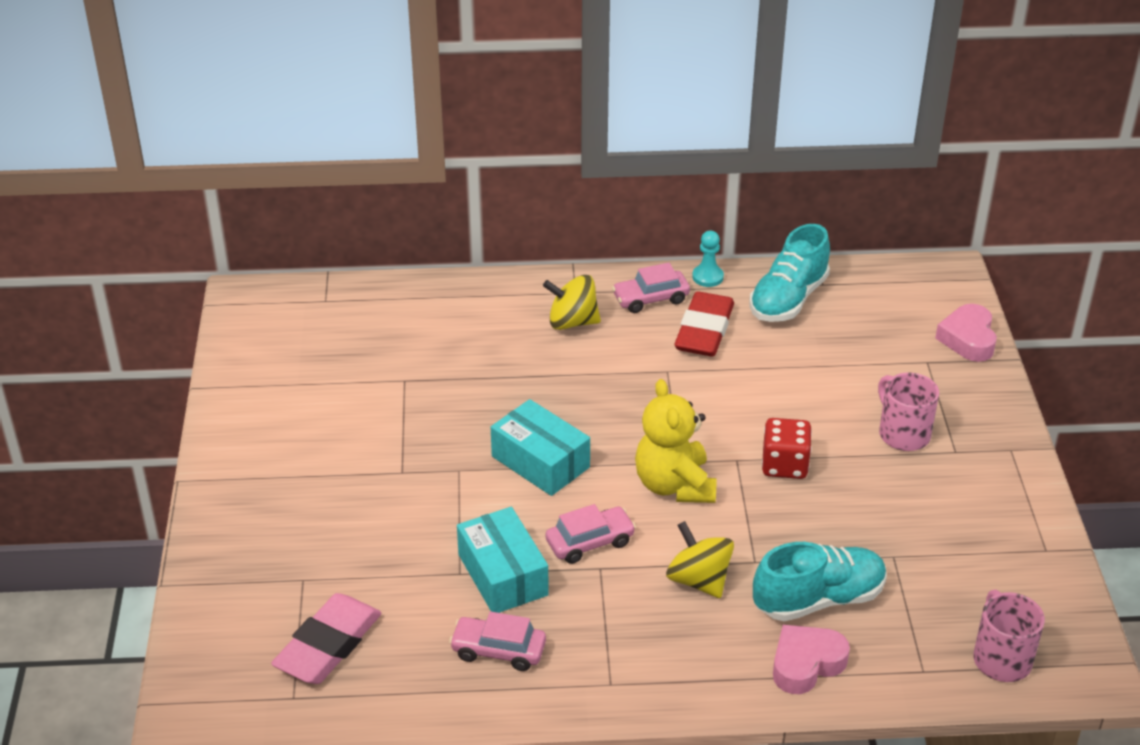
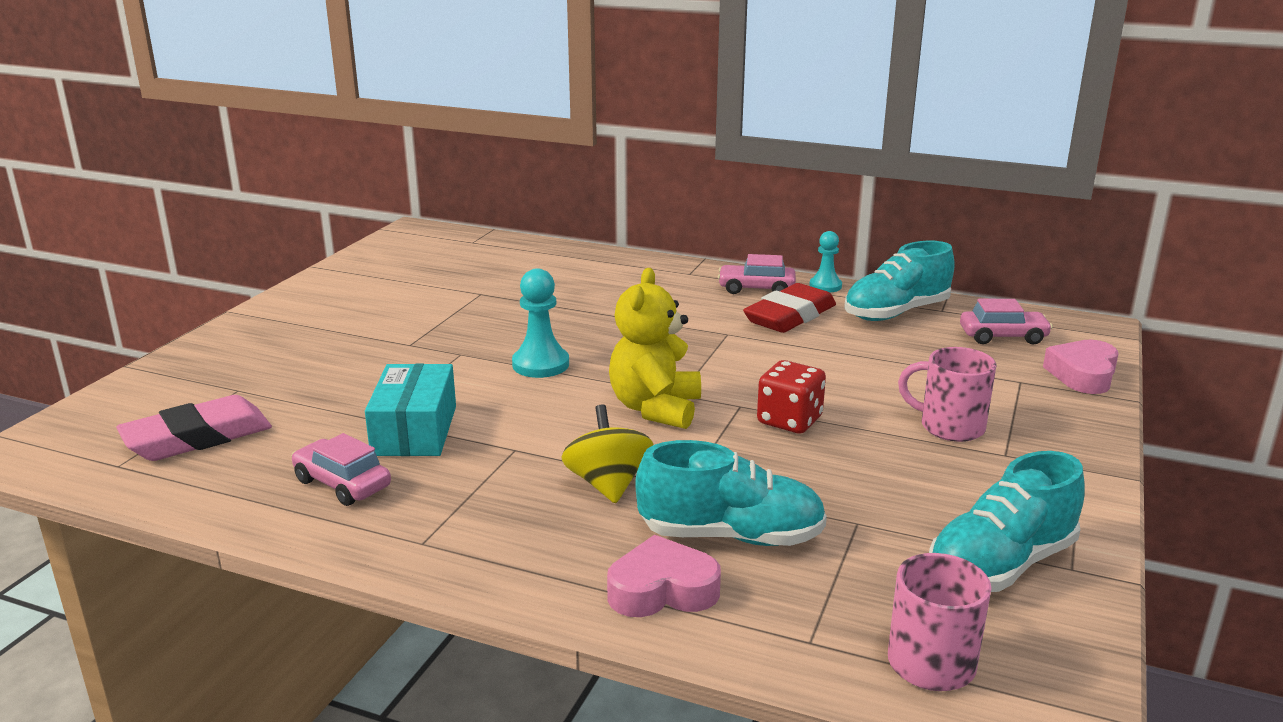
camera: 25 degrees right, 15 degrees down
(540, 462) = (540, 364): turquoise box -> turquoise pawn
(572, 322) = (667, 289): yellow spinning top -> none
(590, 542) = (525, 428): pink car -> pink car (1003, 336)
(902, 433) = (949, 427): pink mug -> pink mug turned 60 degrees counterclockwise
(1003, 563) = (1000, 565): none -> turquoise shoe

